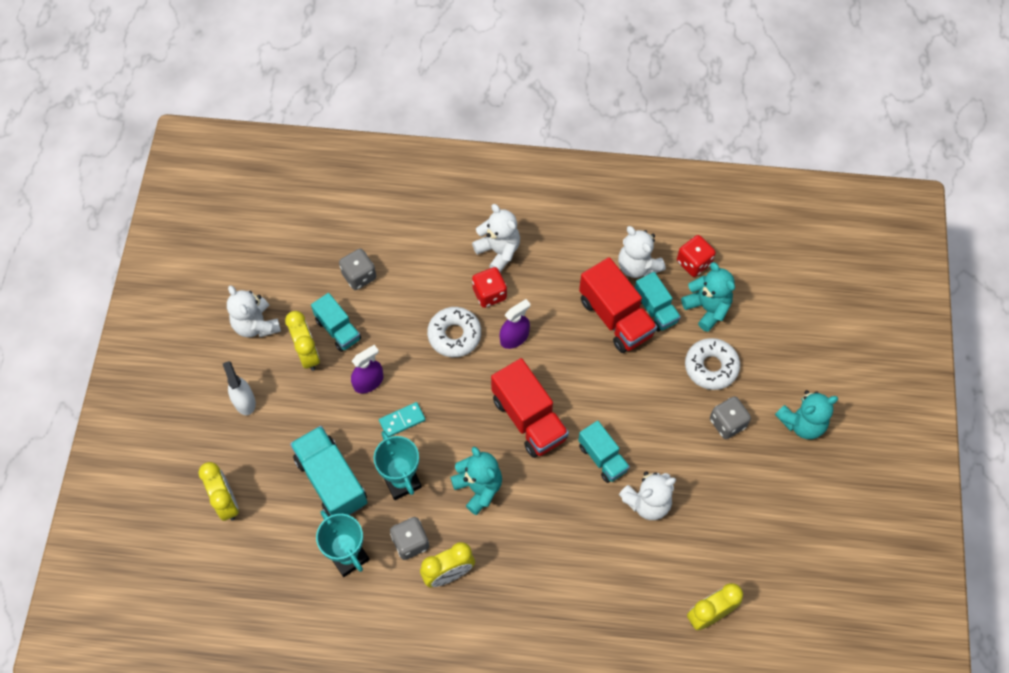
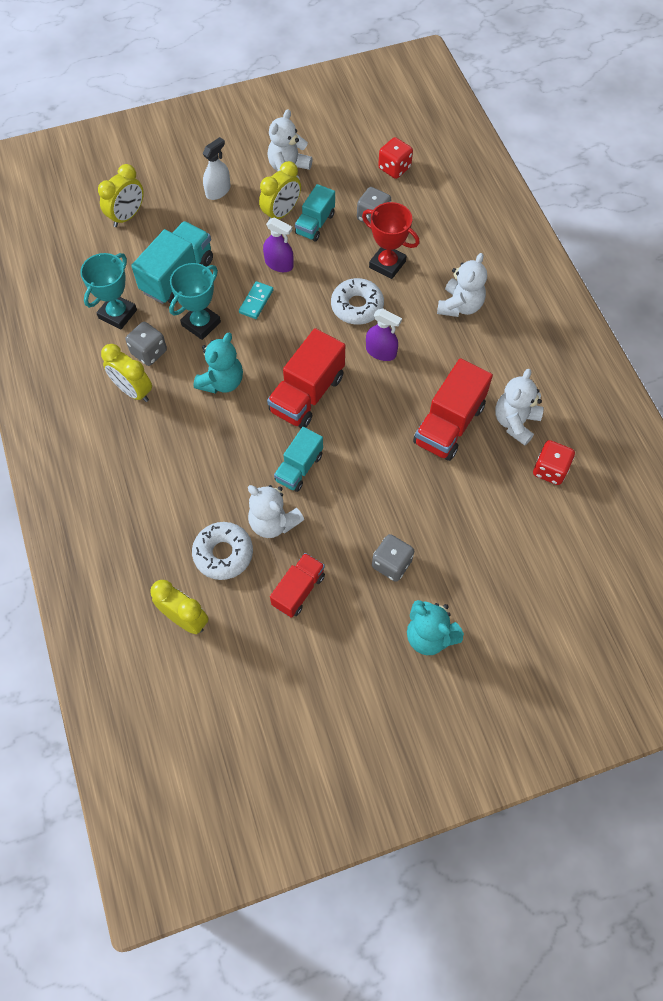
camera: 65 degrees right, 0 degrees up
(402, 420) = (256, 301): turquoise domino -> turquoise domino turned 75 degrees clockwise
(420, 289) = (387, 264): none -> red trophy
(489, 294) = (413, 316): red dice -> red dice (394, 168)
(655, 309) = (477, 455): turquoise truck -> none
(707, 308) = (506, 500): turquoise teddy bear -> none
(711, 367) = (444, 527): white donut -> white donut (223, 554)
(721, 508) = (298, 590): none -> red truck

